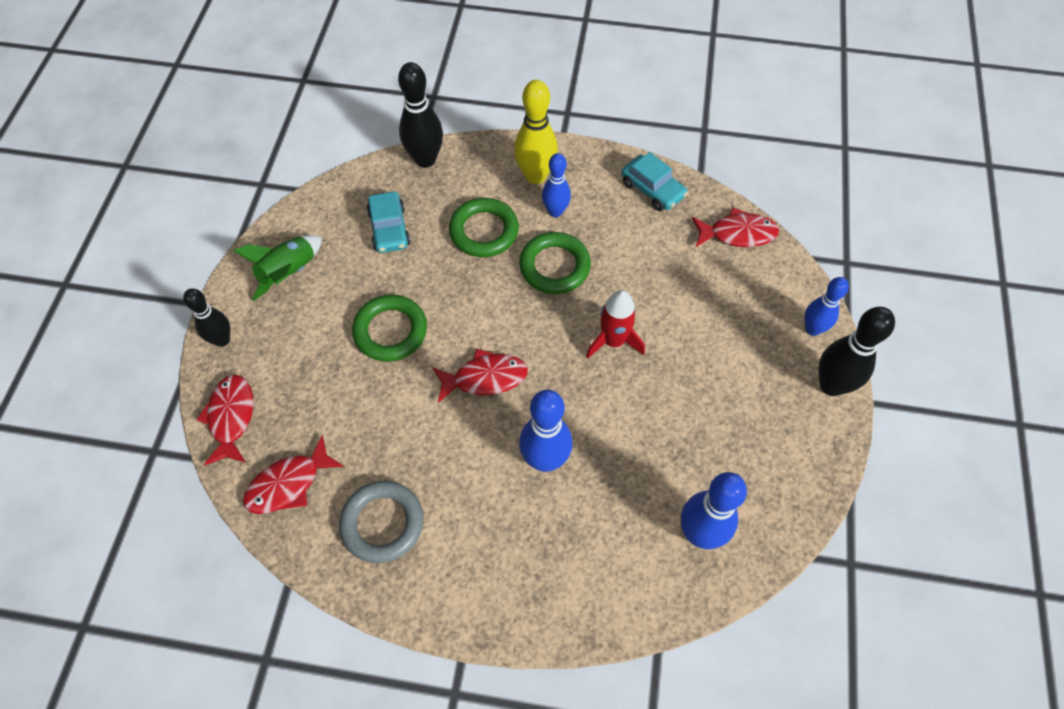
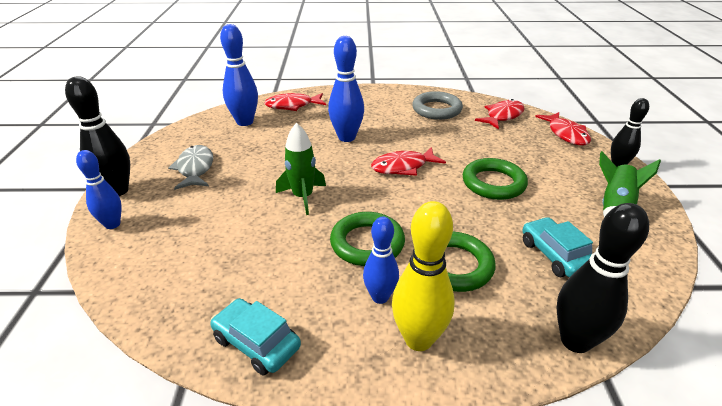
camera: 170 degrees right, 25 degrees down
(613, 341) = (303, 197): red rocket -> green rocket
(738, 233) = (155, 301): red fish -> red fish (292, 106)
(749, 416) = (195, 168): none -> grey fish

